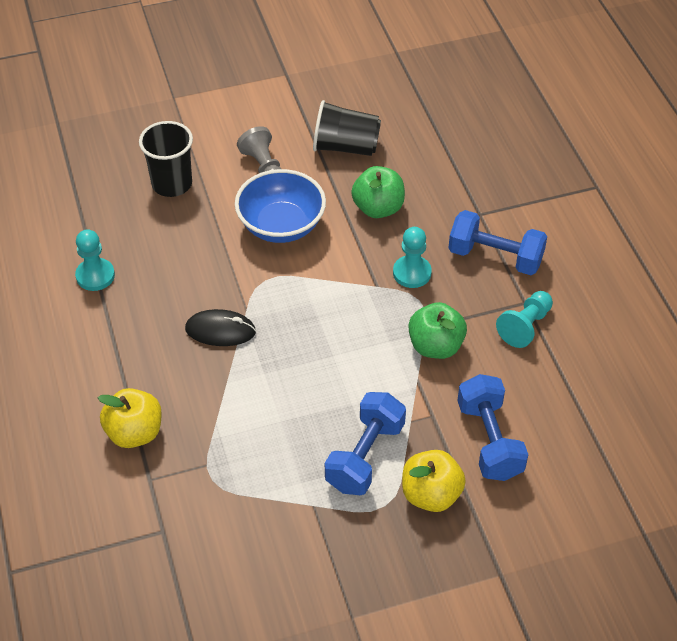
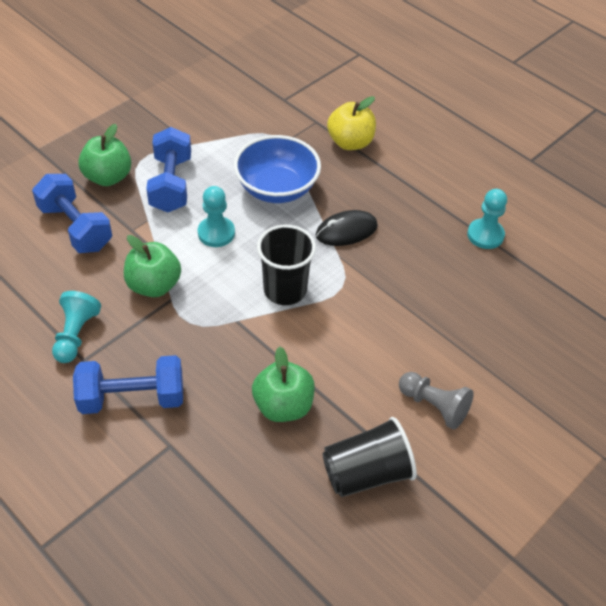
camera: 150 degrees right, 0 degrees up
(172, 184) = (504, 347): black cup -> black cup (285, 290)
(281, 225) = (366, 345): blue bowl -> blue bowl (277, 188)
(412, 273) = (210, 346): turquoise pawn -> turquoise pawn (216, 233)
(431, 494) = (108, 177): yellow apple -> green apple

